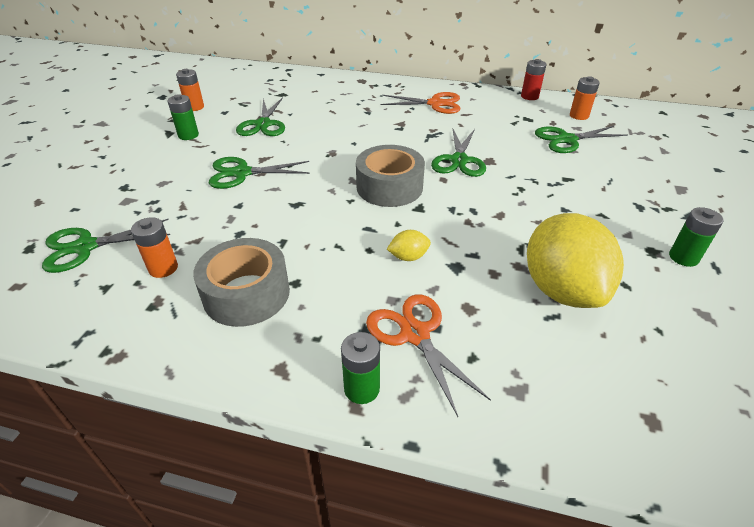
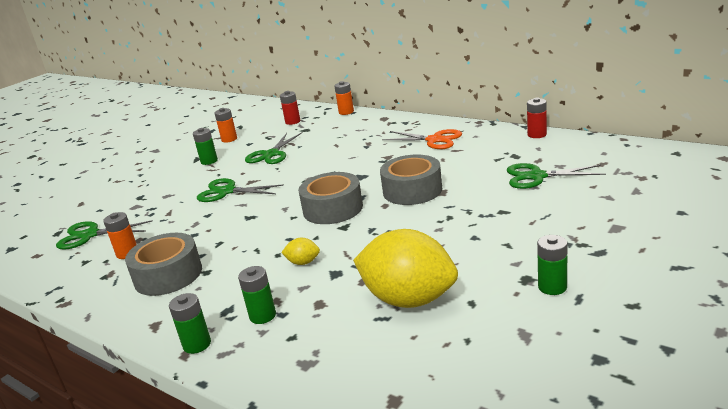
camera: 25 degrees right, 15 degrees down
(259, 85) = (292, 122): none -> red battery
(415, 334) = (262, 316): orange scissors -> green battery
(459, 160) = (412, 190): green scissors -> grey tape
(561, 289) = (409, 299): yellow lemon -> yellow lemon turned 75 degrees counterclockwise
(579, 116) = (573, 154): orange battery -> orange battery (346, 112)

